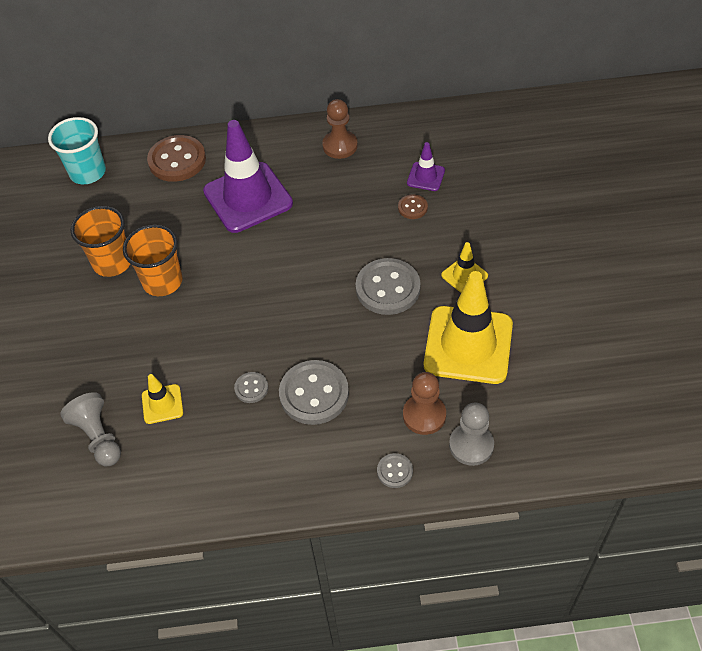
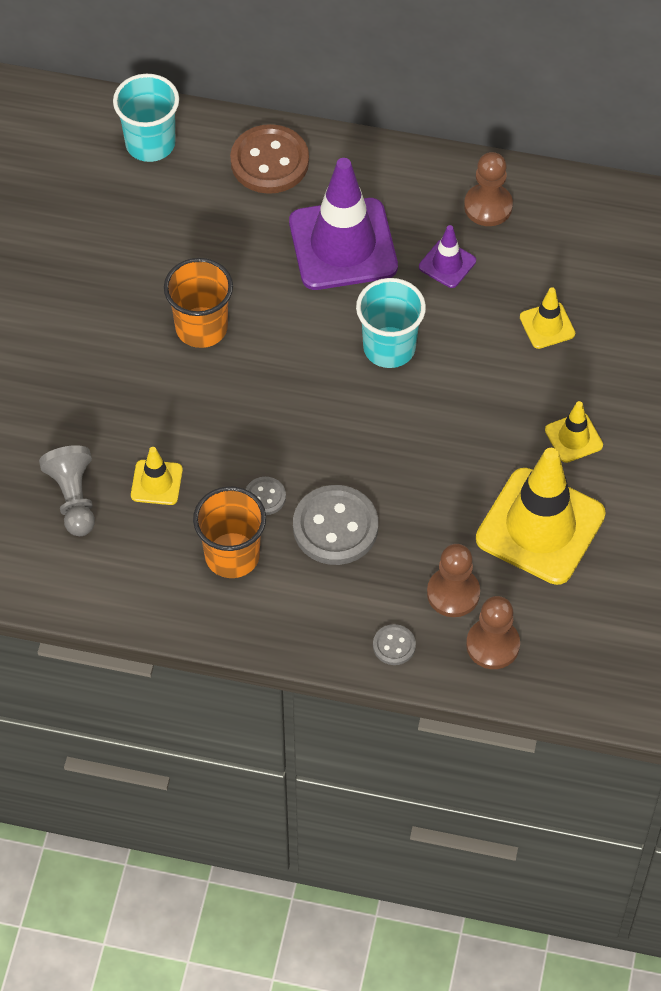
camera: 15 degrees right, 5 degrees up
(112, 262) = (147, 282): orange cup -> orange cup (232, 555)
(306, 254) = (389, 347): none -> turquoise cup
(388, 288) = (472, 424): grey button -> none
(412, 208) = (547, 325): brown button -> yellow traffic cone
(425, 177) = (582, 287): purple traffic cone -> purple traffic cone (447, 264)
(471, 445) = (492, 645): grey pawn -> brown pawn

